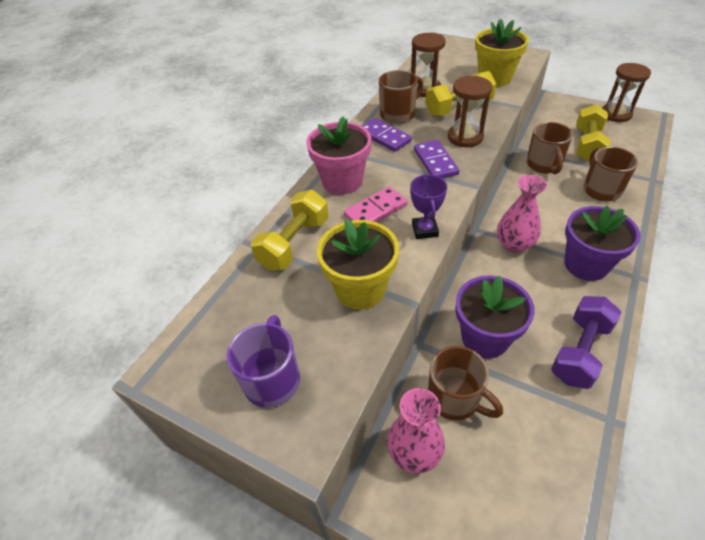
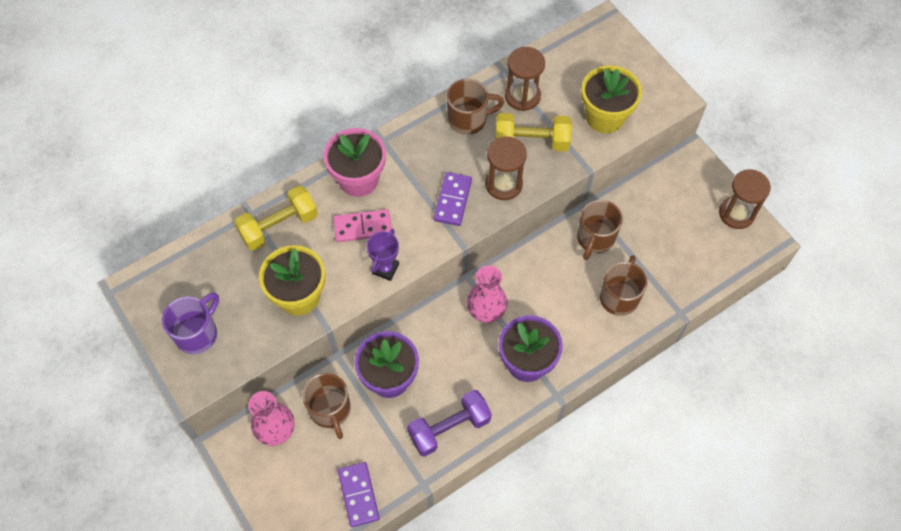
camera: 25 degrees right, 15 degrees up
(384, 137) = (432, 144): purple domino -> purple domino (358, 495)
(587, 145) = (662, 238): yellow dumbbell -> none

